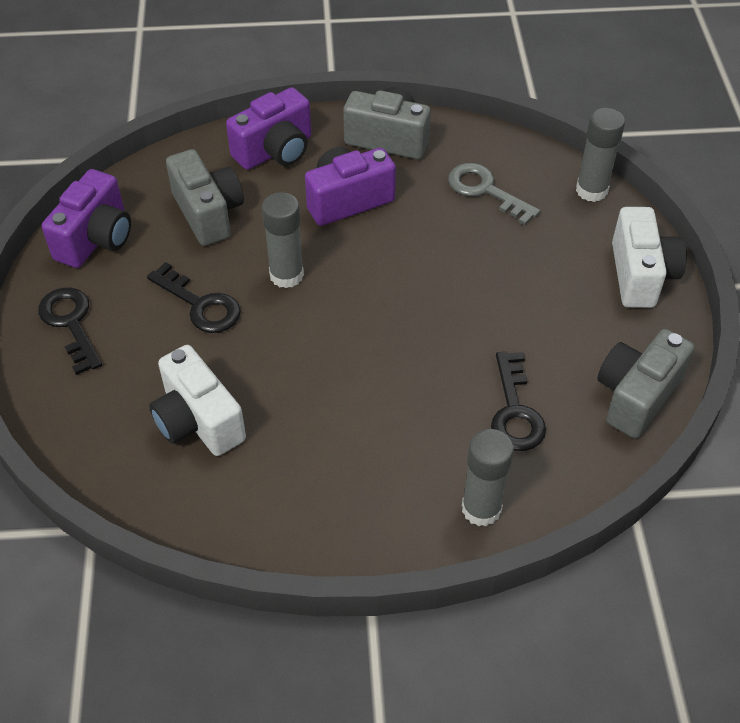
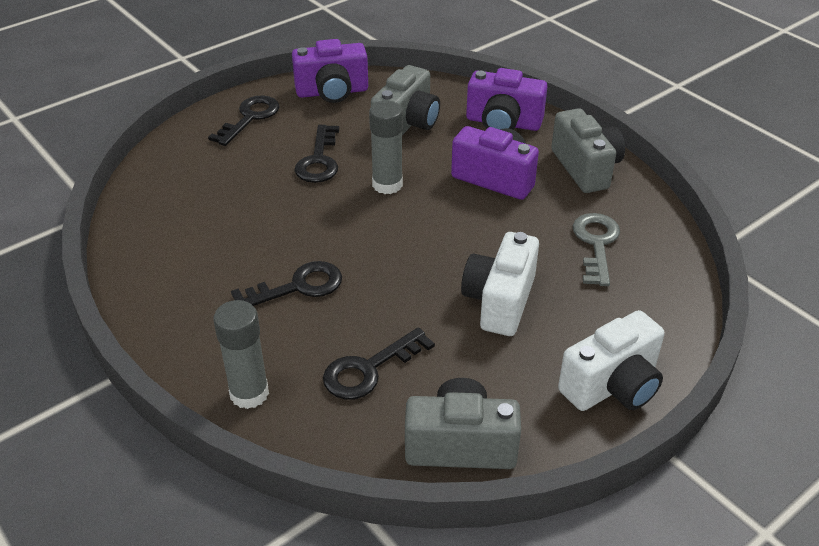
camera: 55 degrees right, 10 degrees down
(198, 421) = (214, 208): white camera -> white camera (500, 301)
(372, 410) = (297, 287): none -> black key
(591, 190) = (678, 307): grey glue stick -> none

